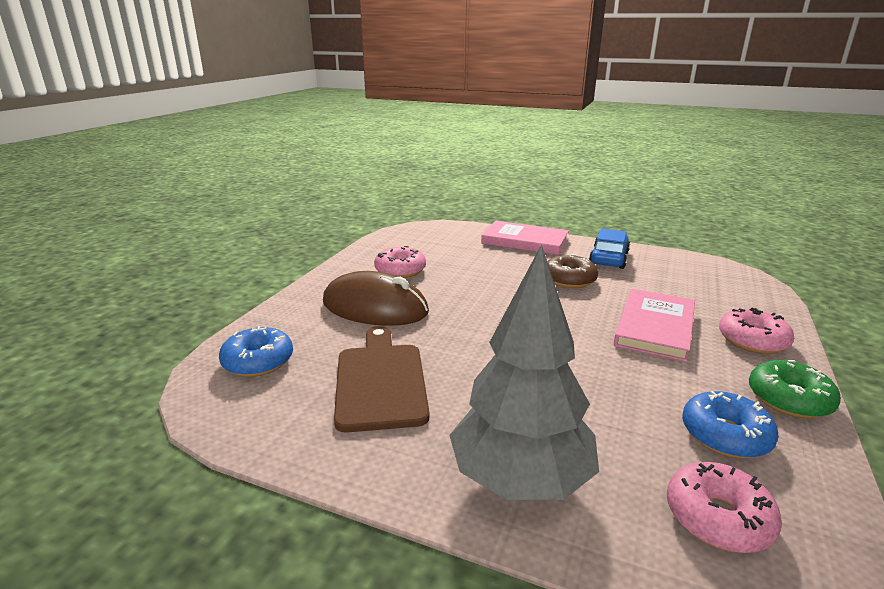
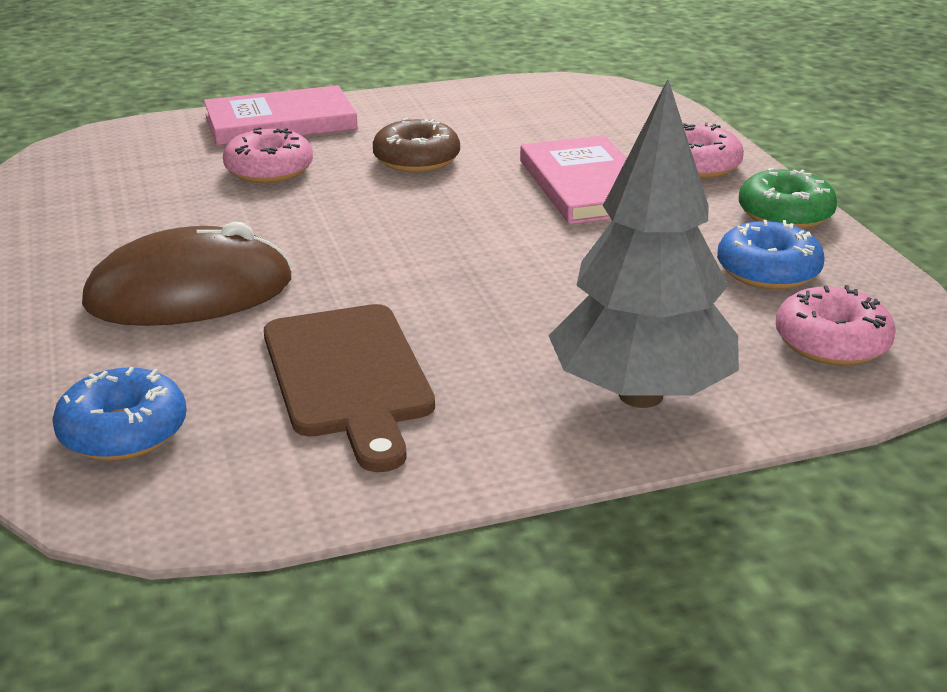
camera: 40 degrees left, 5 degrees up
(380, 381) = (348, 376): brown cutting board -> brown cutting board turned 150 degrees counterclockwise
(400, 270) = (145, 227): pink donut -> pink donut (269, 170)
(608, 258) = (430, 114): blue car -> none

